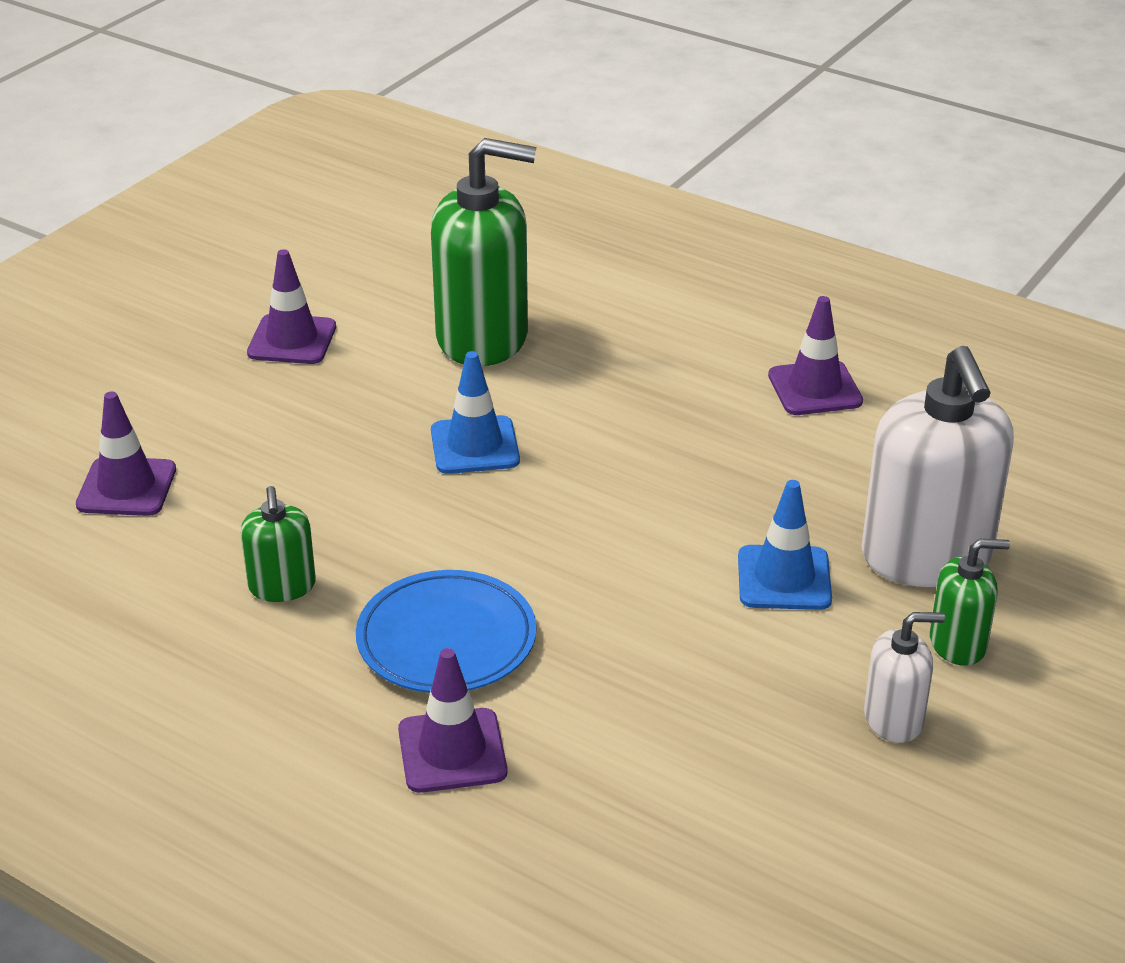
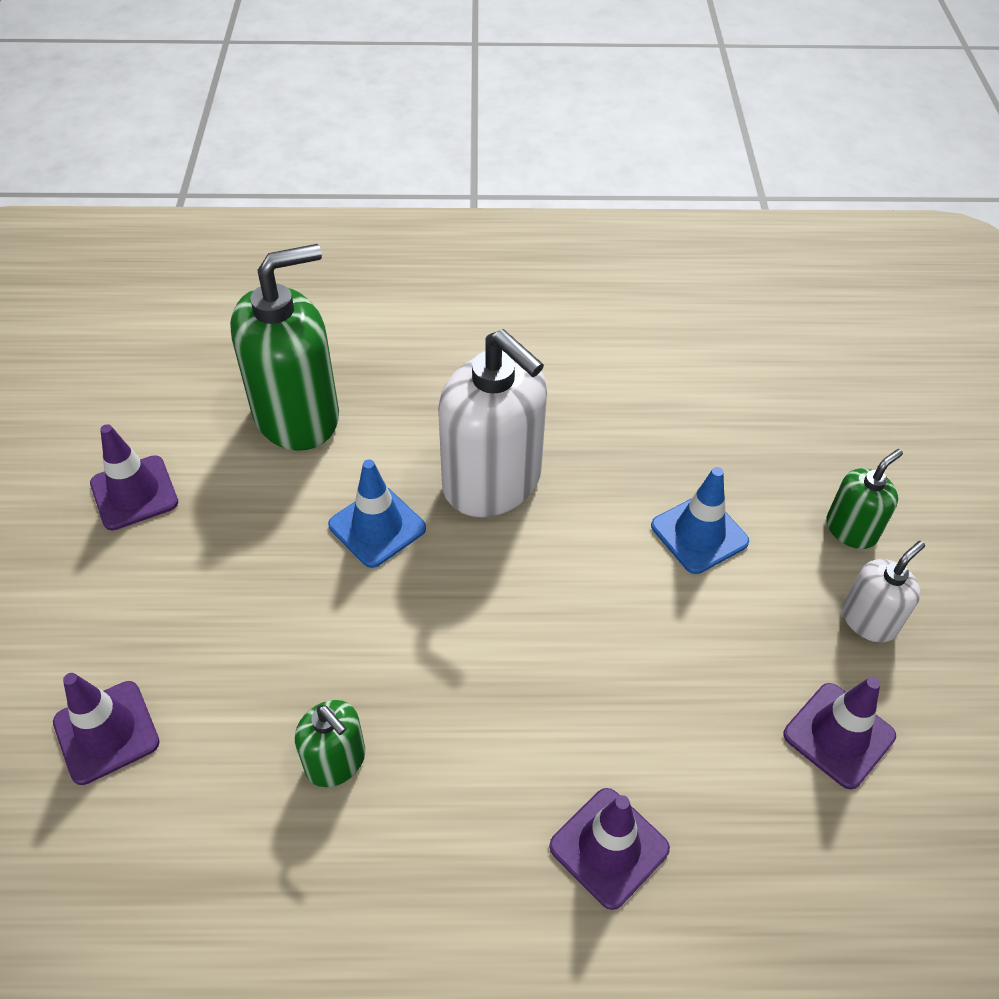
camera: 35 degrees left, 15 degrees up
(446, 639) = (512, 735): blue plate -> none
(815, 389) = (578, 350): purple traffic cone -> purple traffic cone (838, 735)
(926, 557) = (770, 463): white soap dispenser -> white soap dispenser (492, 482)

